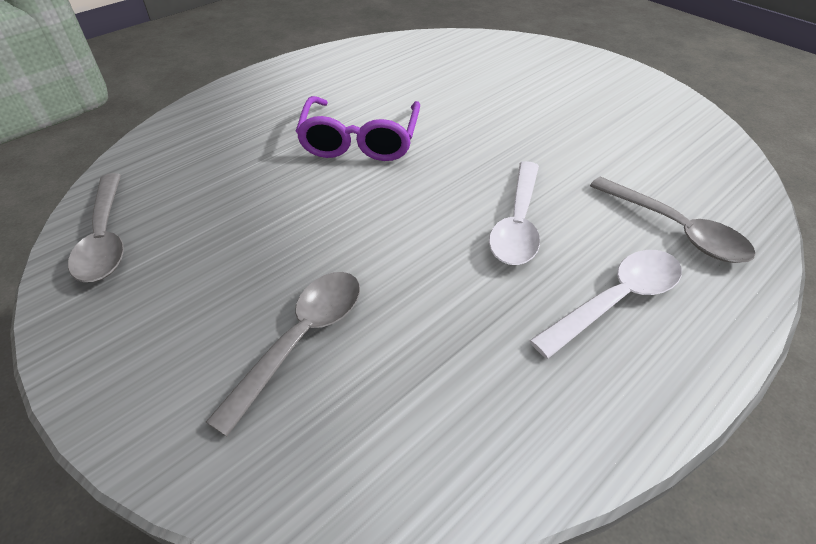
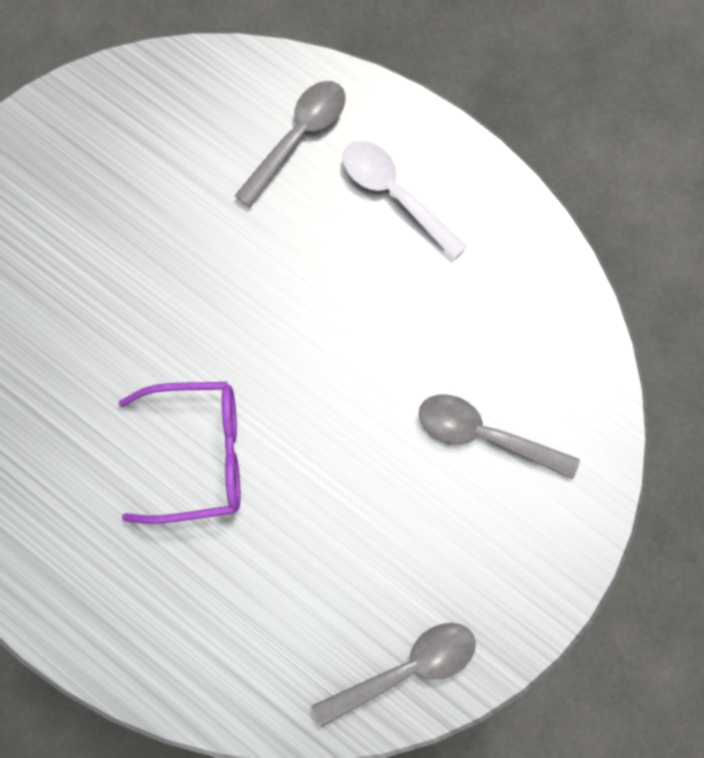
camera: 100 degrees left, 30 degrees up
(517, 223) = (313, 274): white spoon -> none

